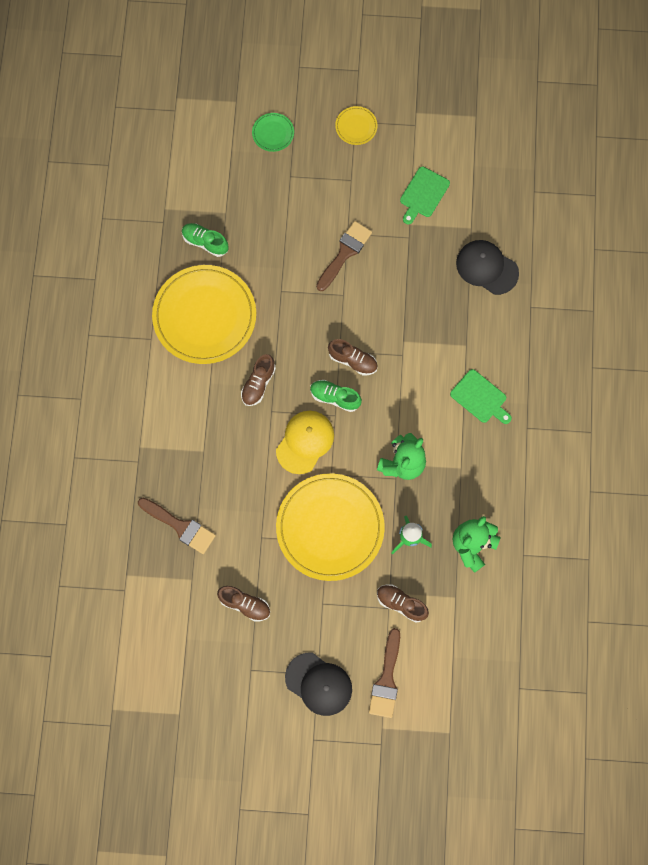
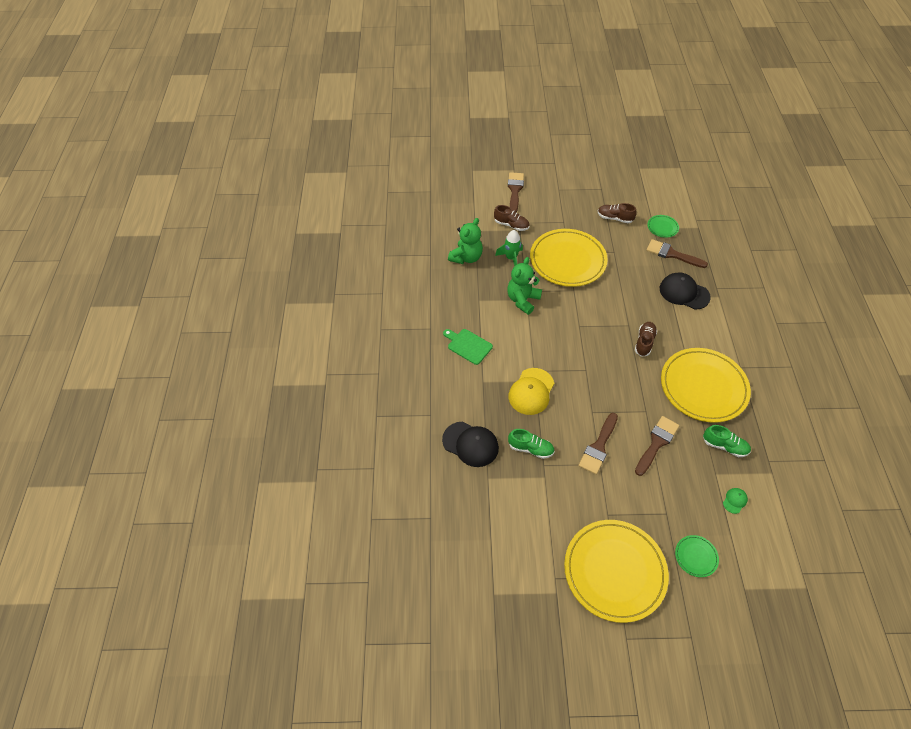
camera: 175 degrees right, 20 degrees down
(179, 579) = (662, 227): none -> green plate
(215, 183) = (734, 501): none -> green cap
(279, 252) = (656, 443): none -> brown brush
(305, 442) = (598, 308): yellow cap -> yellow cap (531, 391)
(319, 684) = (557, 185): black cap -> black cap (684, 293)
(335, 397) = (582, 338): green shoe -> green shoe (530, 448)
(353, 360) = (573, 364): brown shoe -> none
(356, 126) = (614, 571): yellow plate -> yellow plate, size x2.37
(423, 194) = (536, 506): green cutting board -> none

